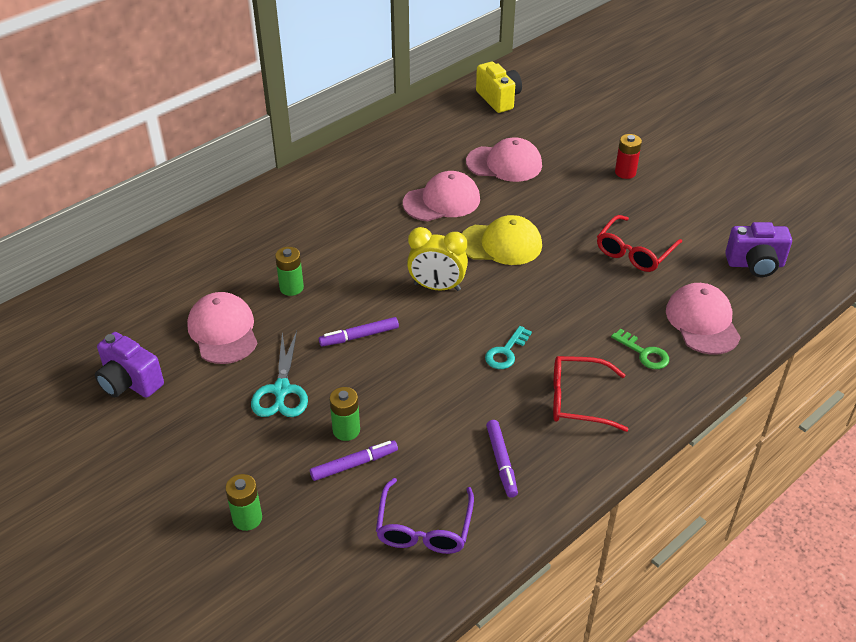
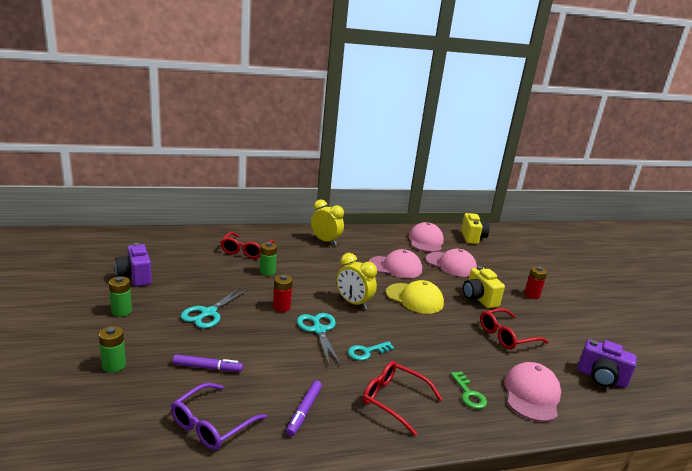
camera: 25 degrees right, 20 degrees down
(223, 331) = (209, 275): pink cap -> pink cap (425, 241)
(229, 264) = (246, 250): none -> red glasses
(318, 195) = (325, 241): none -> yellow clock
(346, 430) = (223, 348): green battery -> green battery (121, 311)
(359, 336) = (281, 307): purple marker -> red battery
(430, 348) = (319, 330): none -> turquoise scissors
(571, 208) = (479, 298): none -> yellow camera

